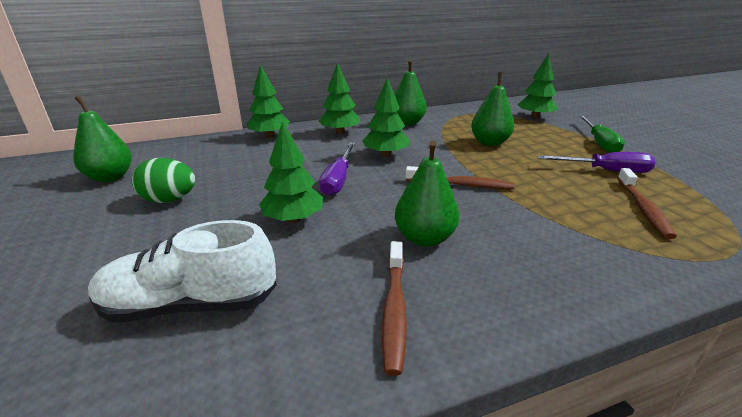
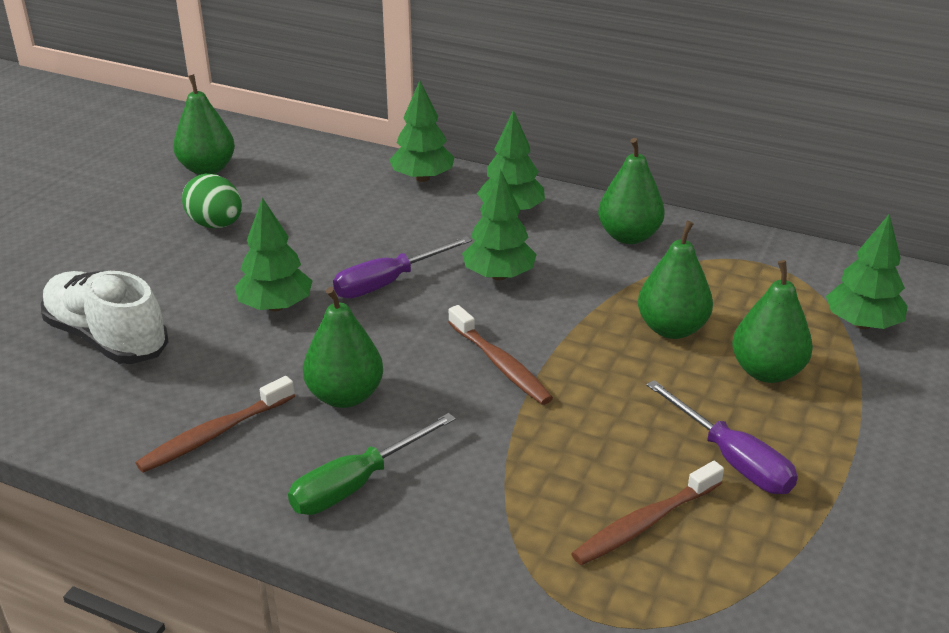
camera: 45 degrees right, 5 degrees up
(546, 141) = (767, 371): none -> green pear
(599, 143) = (847, 421): green screwdriver -> green screwdriver (356, 484)

